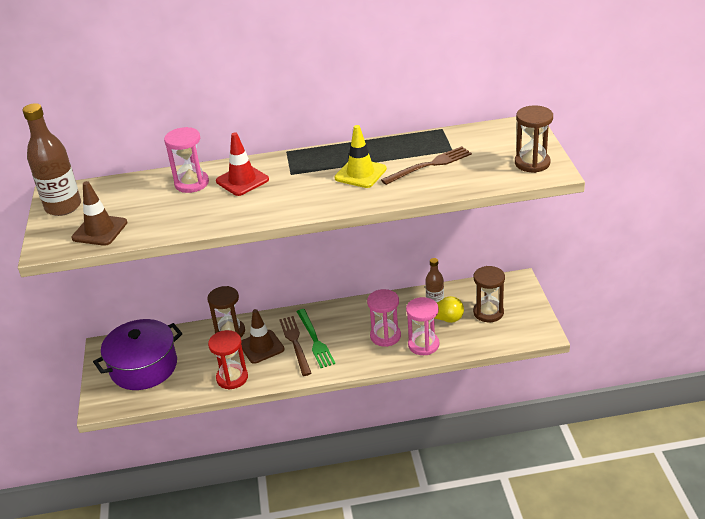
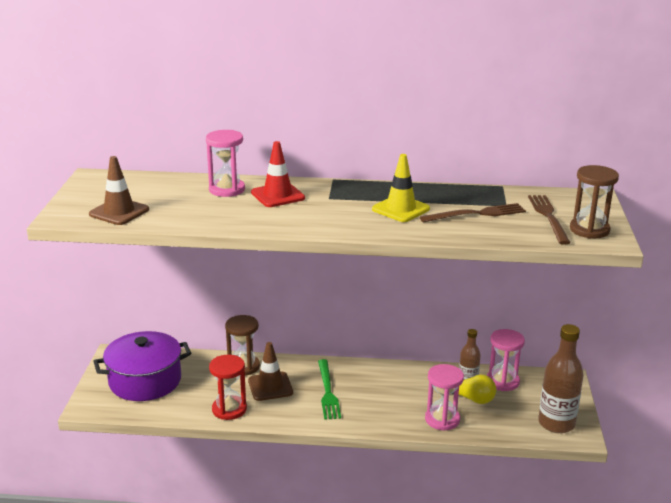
camera: 10 degrees right, 10 degrees down
(63, 207) = (94, 188): brown bottle -> brown bottle (556, 423)
(295, 343) = (306, 390): brown fork -> brown fork (548, 217)
(385, 336) = (403, 403): pink hourglass -> pink hourglass (502, 381)
(488, 312) = (524, 403): brown hourglass -> none

